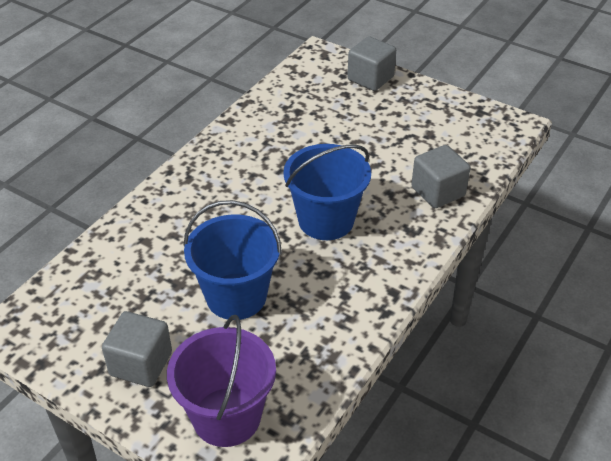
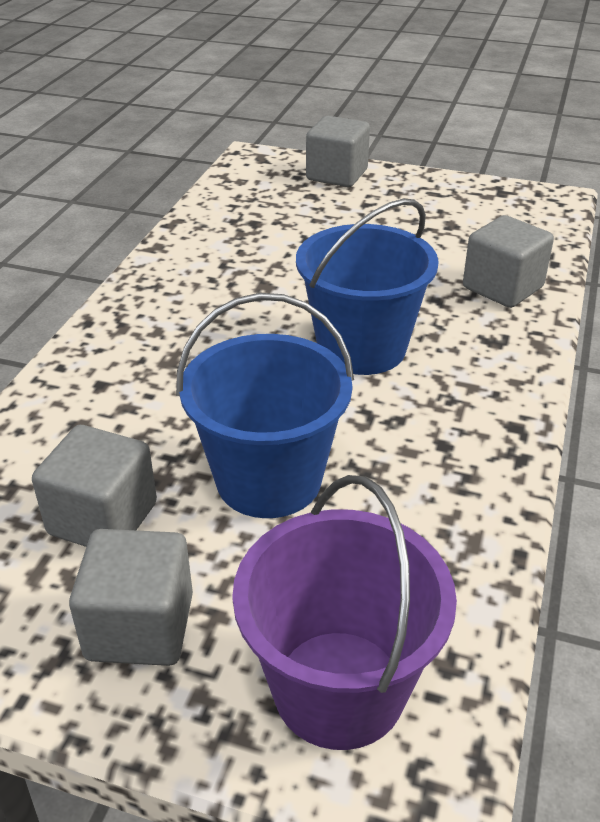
camera: 15 degrees left, 5 degrees down
(140, 301) = (103, 518): none -> grey cube

